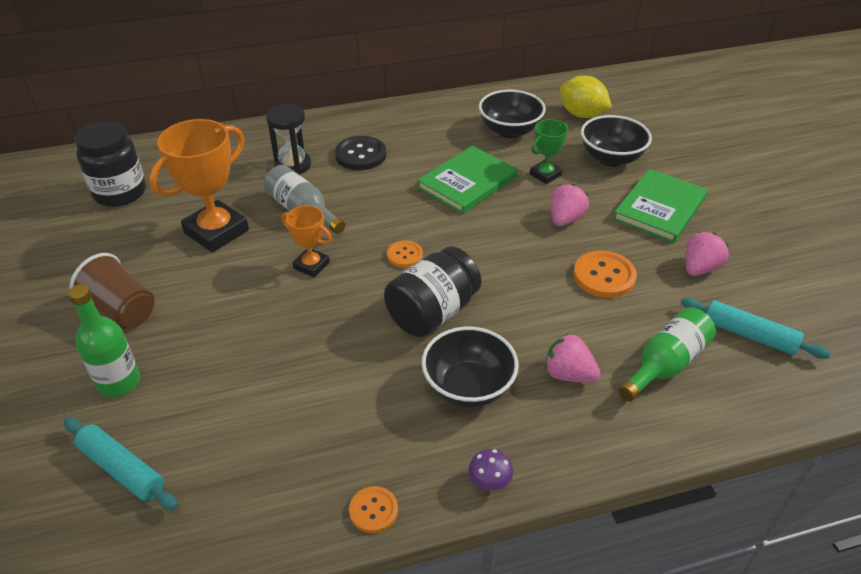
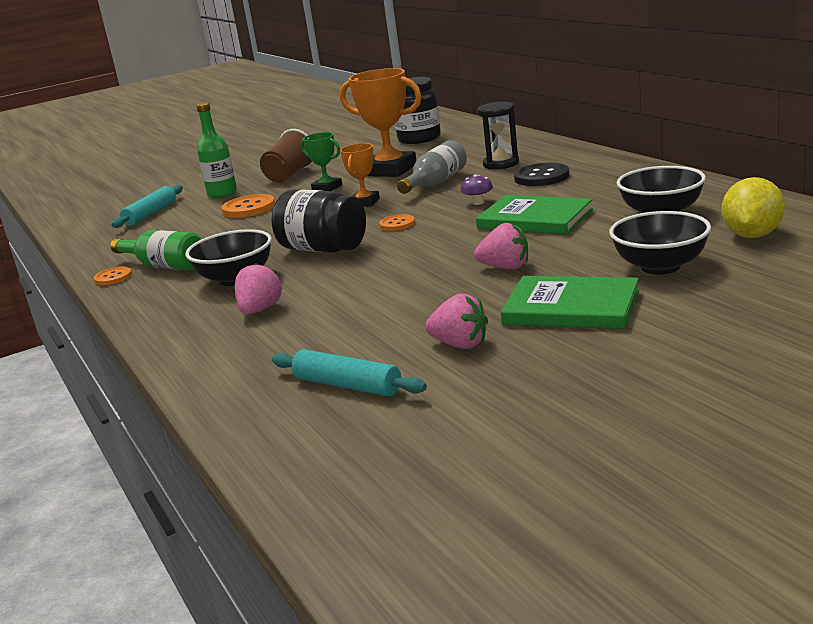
camera: 80 degrees right, 20 degrees down
(489, 481) = (137, 305): purple mushroom -> purple mushroom (478, 202)
(545, 175) = (585, 244): green trophy -> green trophy (327, 188)
(604, 276) = (414, 300): orange button -> orange button (249, 208)
(665, 364) = (285, 348): green bottle -> green bottle (164, 266)
(749, 335) = (347, 385): turquoise rolling pin -> turquoise rolling pin turned 75 degrees counterclockwise

